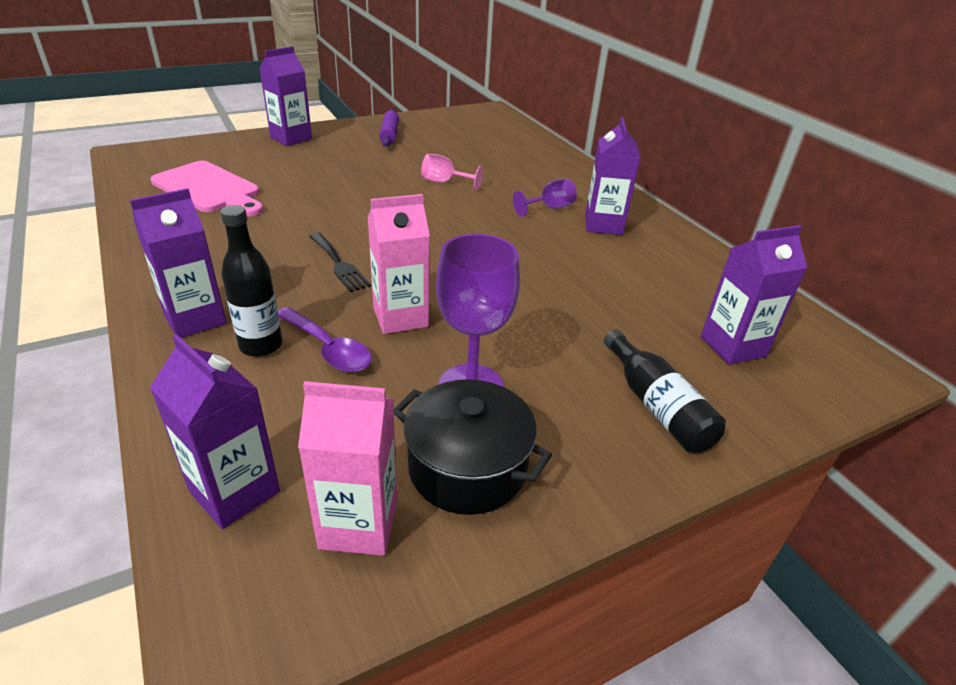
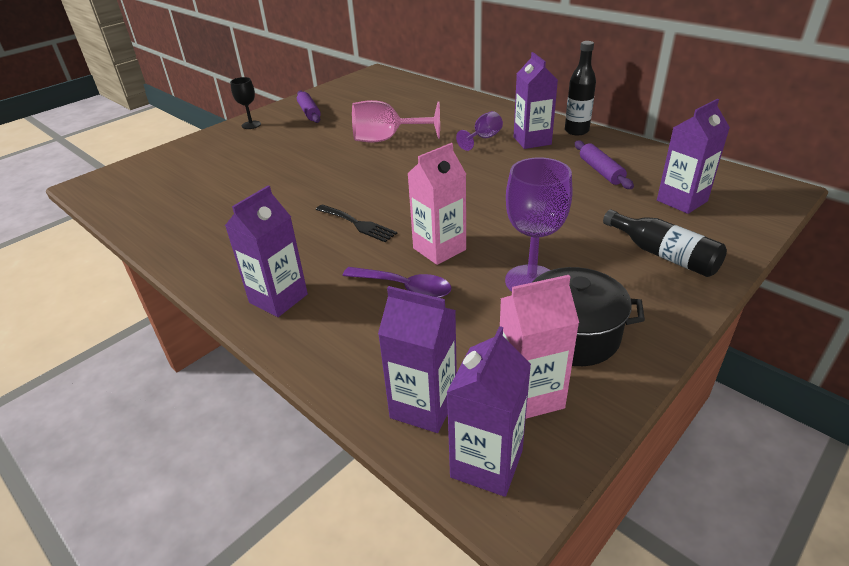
camera: 15 degrees left, 0 degrees up
(209, 189) = (193, 195): pink cutting board -> none
(261, 345) = (350, 301): black bottle -> black bottle (576, 131)
(291, 138) = (227, 136): purple carton -> purple carton (486, 463)
(323, 133) = (251, 125): none -> black goblet
(445, 182) = (387, 139): pink goblet -> pink goblet, size x1.74
(658, 282) = (601, 171): none -> purple rolling pin

